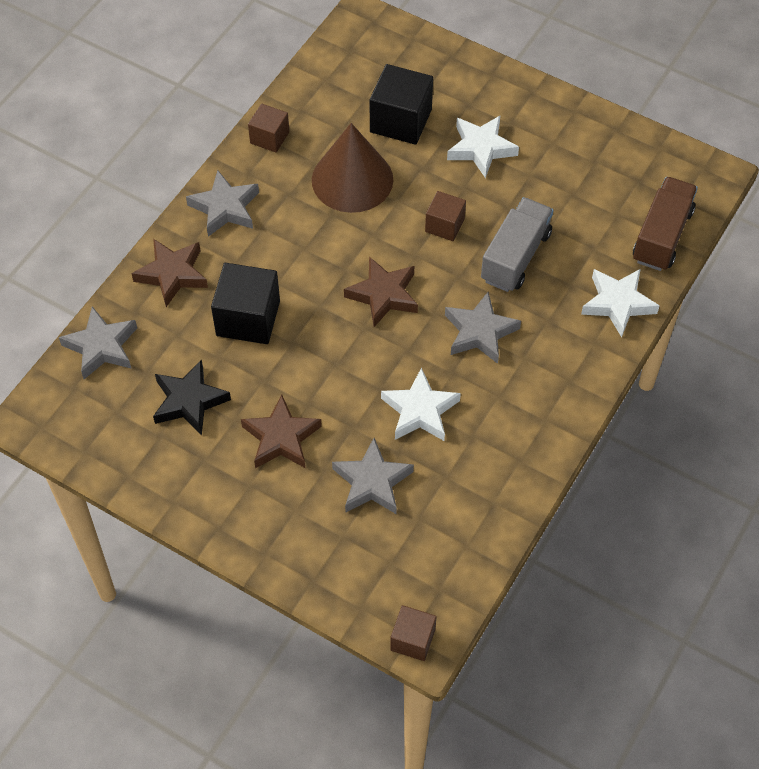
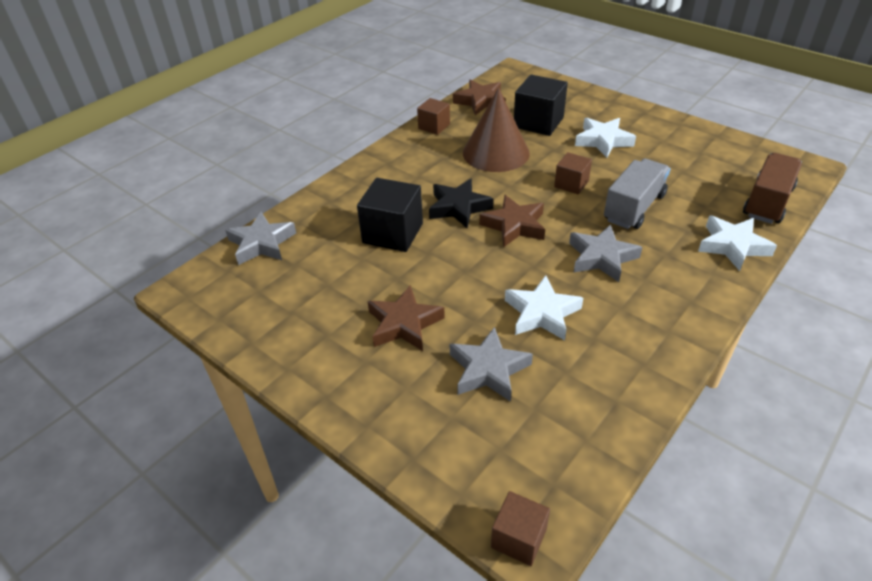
camera: 10 degrees right, 15 degrees down
(172, 274) = (336, 200): brown star -> brown star (480, 101)
(189, 401) = (325, 288): black star -> black star (459, 207)
(225, 208) = (390, 163): grey star -> none

